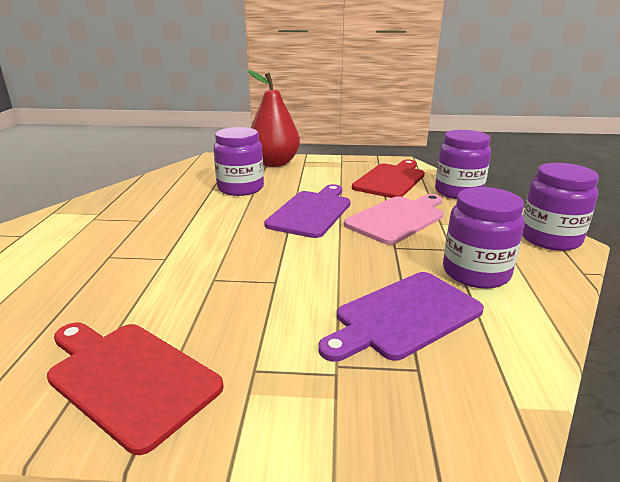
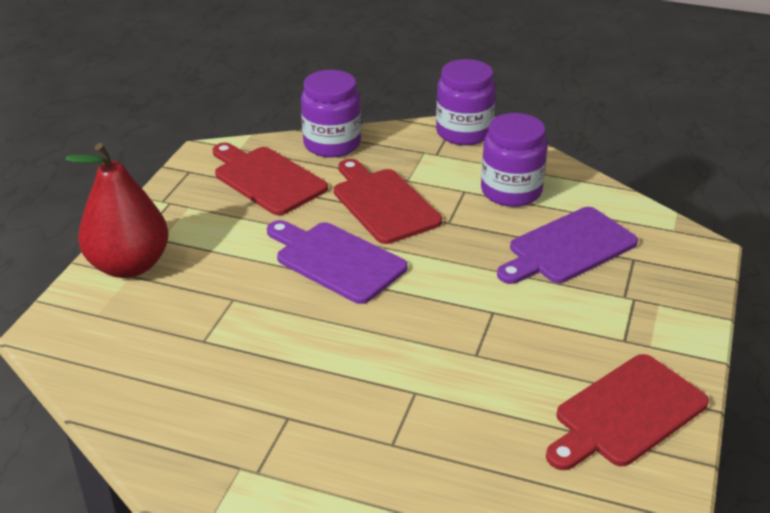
camera: 75 degrees left, 10 degrees up
(240, 188) = (219, 311): purple jar -> none
(397, 218) = (383, 203): pink cutting board -> red cutting board
(404, 316) = (568, 248): purple cutting board -> purple cutting board turned 75 degrees clockwise

